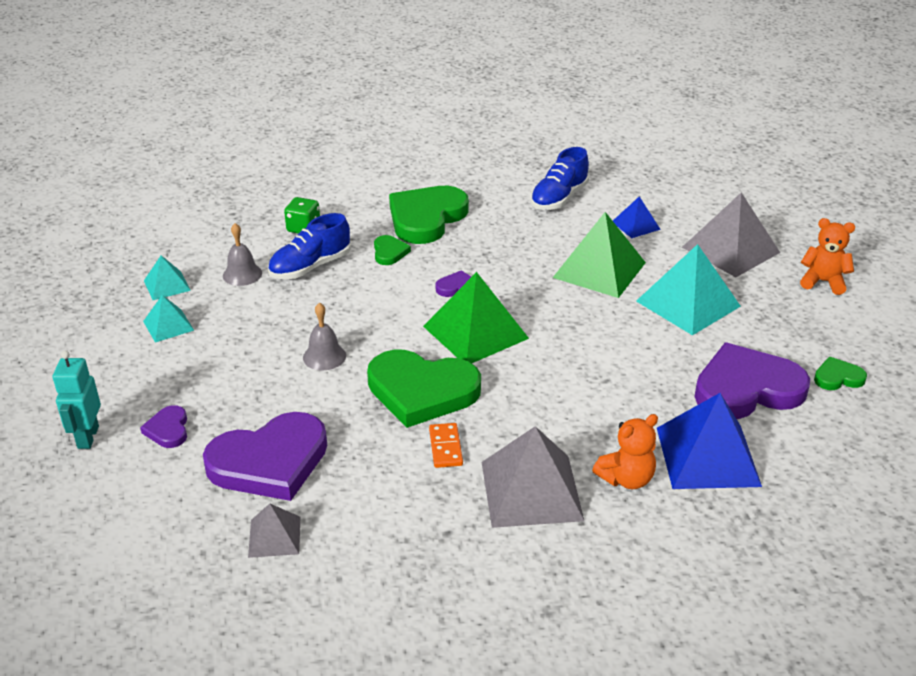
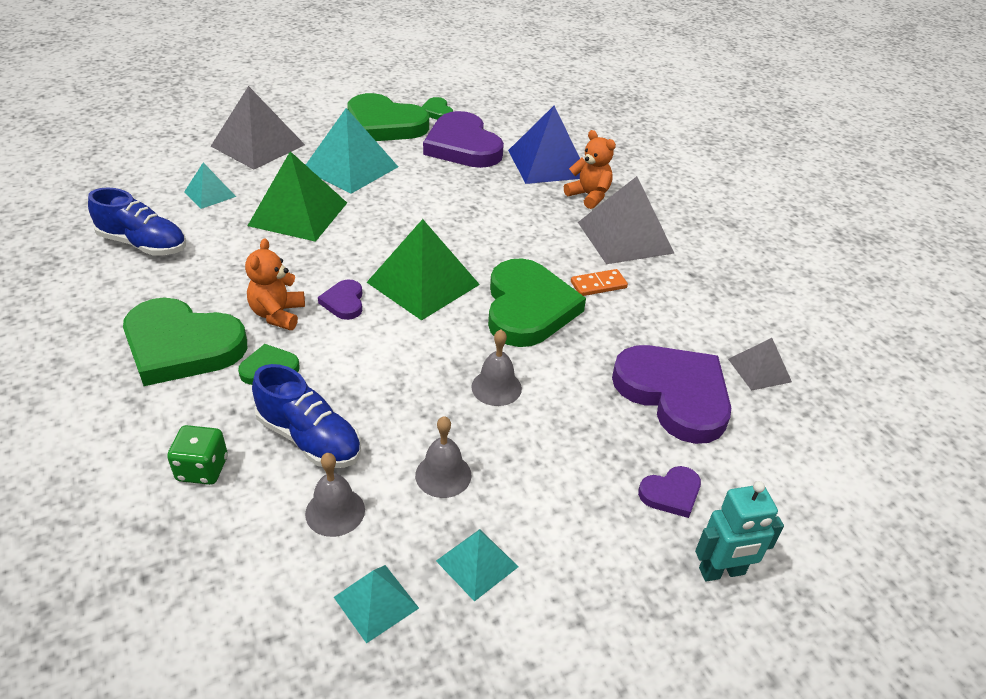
camera: 105 degrees left, 5 degrees up
(248, 320) = (443, 475): none -> grey bell
(636, 225) = (210, 194): blue pyramid -> turquoise pyramid
(793, 333) = (384, 124): none -> green heart
(823, 282) = (308, 108): orange teddy bear -> orange teddy bear (278, 314)

